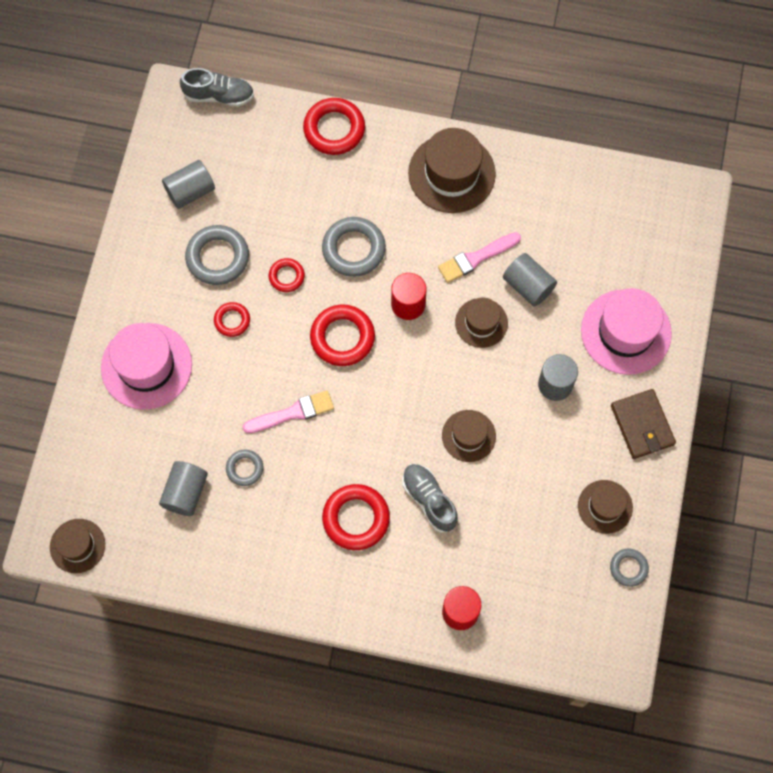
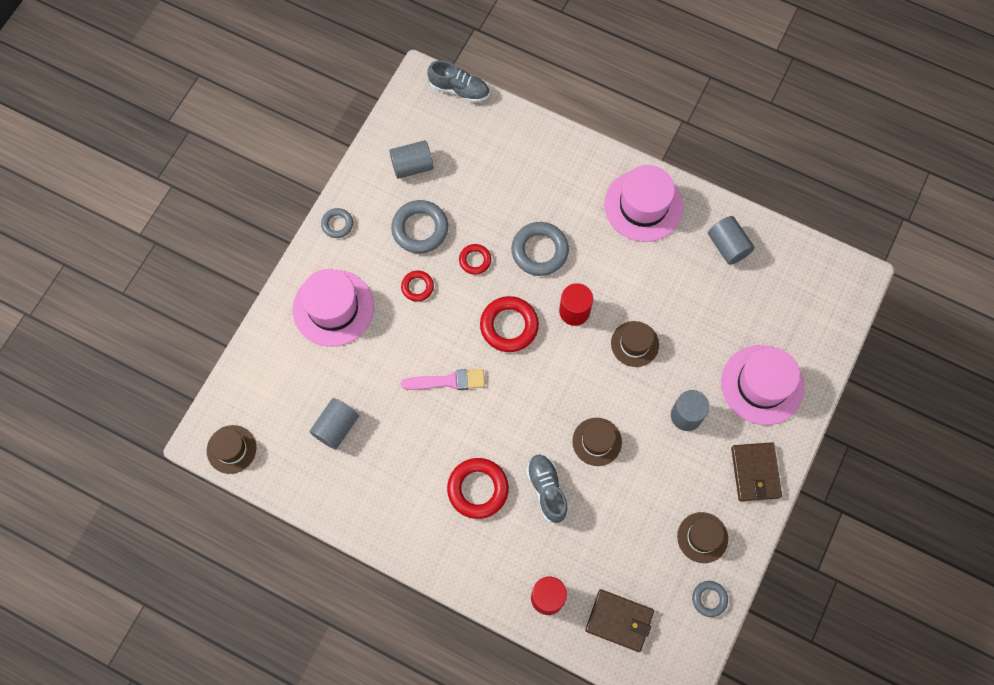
camera: 15 degrees right, 0 degrees up
(245, 468) = (393, 419): grey ring -> grey ring (337, 224)
(334, 129) = (551, 142): red ring -> none
(451, 173) = (643, 205): brown hat -> pink hat
(476, 258) = (645, 285): pink brush -> none
(528, 286) = (685, 321): grey cylinder -> grey cylinder (728, 246)
(541, 615) = (619, 621): none -> brown wallet

